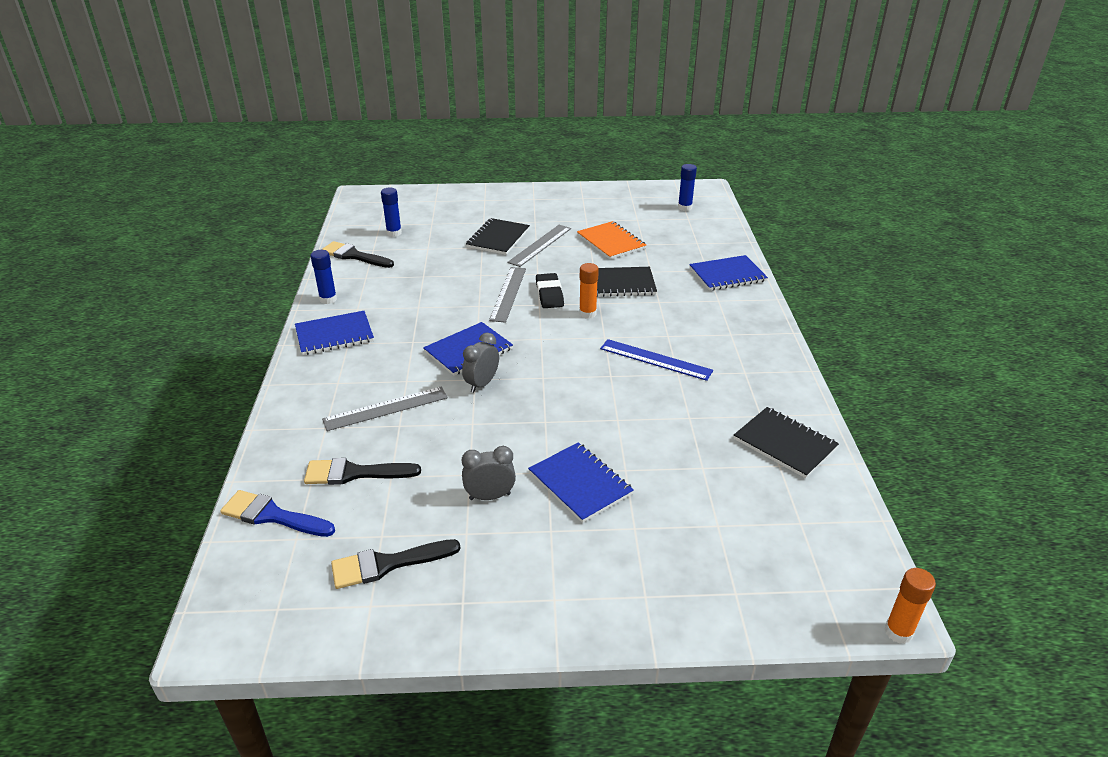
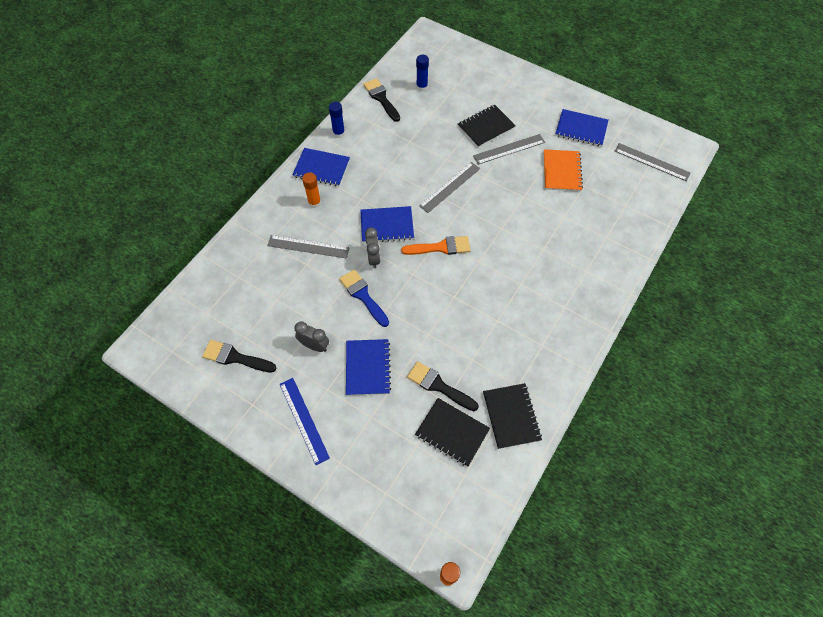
camera: 35 degrees right, 25 degrees up
(272, 515) = (205, 290): blue brush -> blue brush (363, 296)
(354, 473) = (260, 286): black brush -> black brush (438, 386)
(482, 384) = (373, 258): grey clock -> grey clock turned 105 degrees clockwise
(549, 294) = (476, 202): black eraser -> none
(551, 343) = (441, 247): none -> orange brush
(587, 314) = (485, 234): orange glue stick -> orange glue stick (314, 203)
(621, 284) = (532, 218): black notebook -> black notebook (452, 432)
(655, 359) = (494, 300): blue ruler -> blue ruler (304, 420)
(684, 208) = (652, 162): blue glue stick -> grey ruler
(727, 275) = (616, 250): blue notebook -> blue notebook (581, 129)

